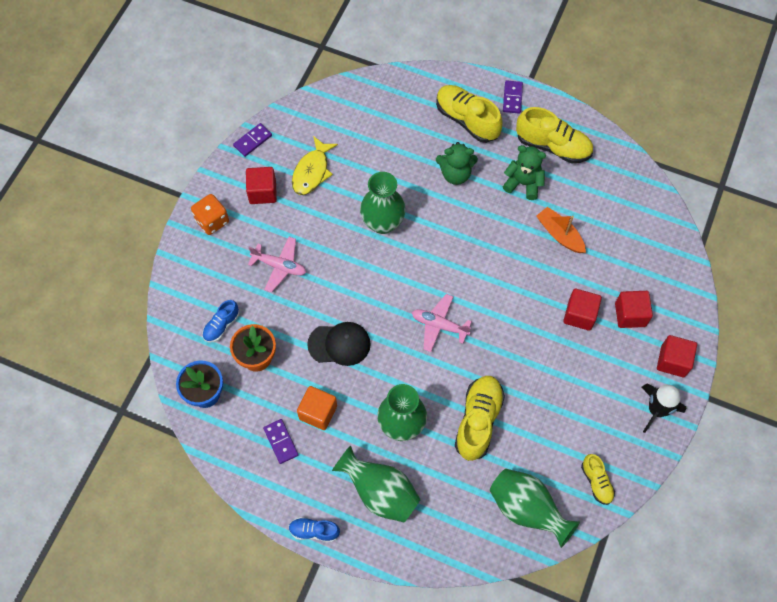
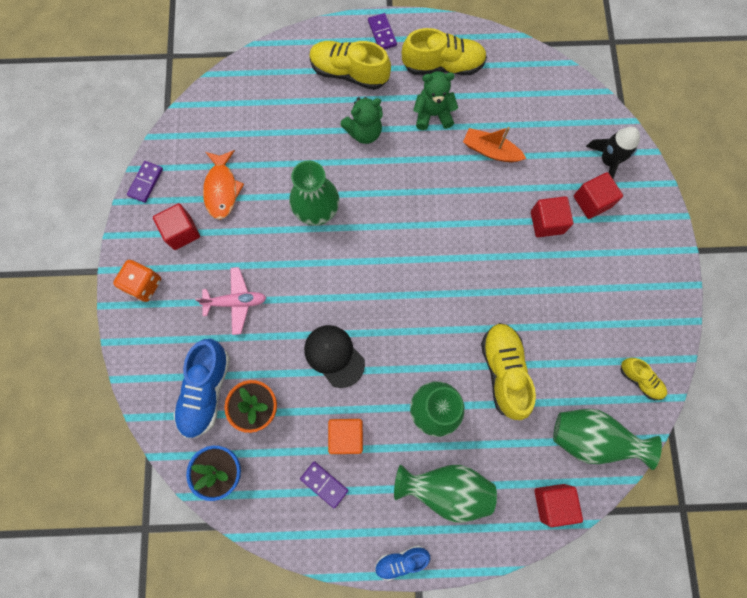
camera: 25 degrees left, 10 degrees up
(221, 325) = (206, 391): blue shoe -> blue shoe, size x1.83
(312, 172) = (222, 189): yellow fish -> orange fish
(339, 344) = (334, 356): black cap -> black cap turned 105 degrees counterclockwise
(439, 325) = (421, 292): pink plane -> none
(656, 410) = (659, 284): black rocket -> black rocket (608, 161)
(672, 361) = (651, 230): red cube -> red cube (552, 502)

